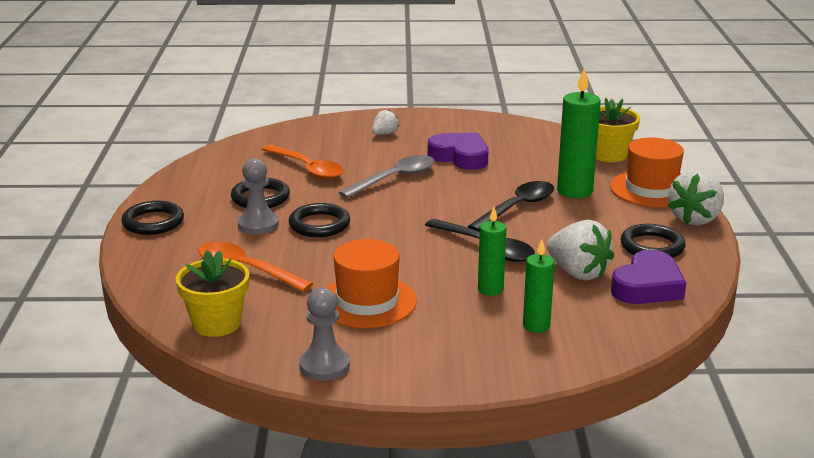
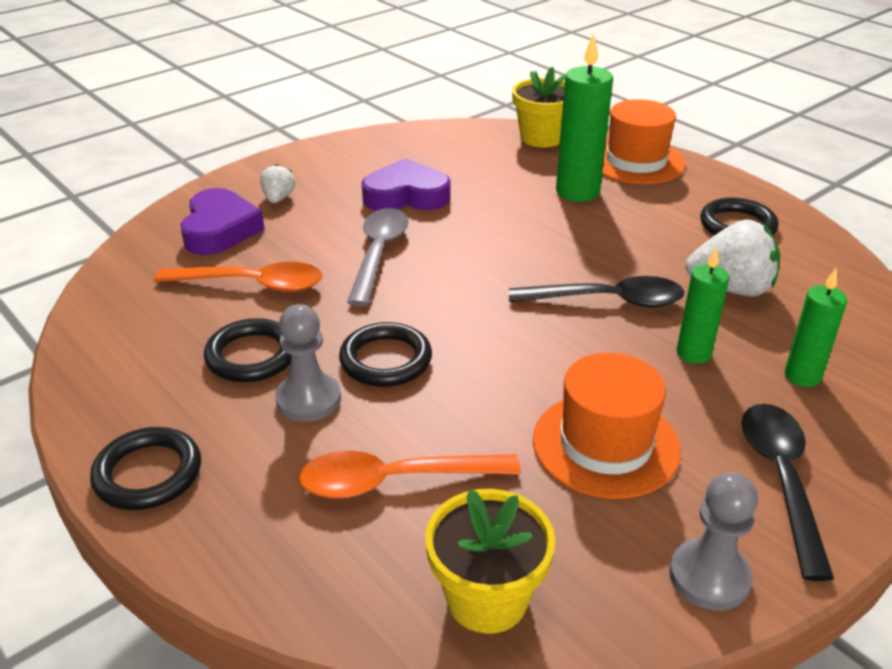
camera: 40 degrees left, 10 degrees up
(517, 208) = (558, 235): black spoon -> black spoon (781, 480)
(647, 286) = (806, 273): purple heart -> purple heart (220, 230)
(695, 219) = (719, 179): white strawberry -> none

